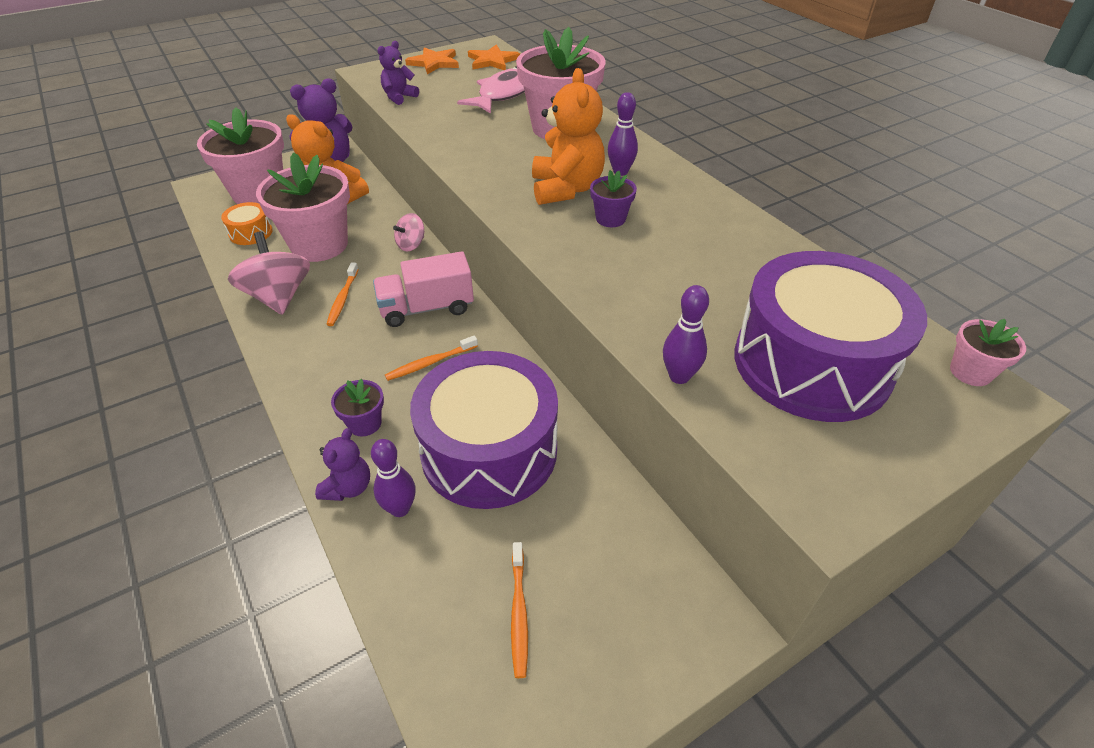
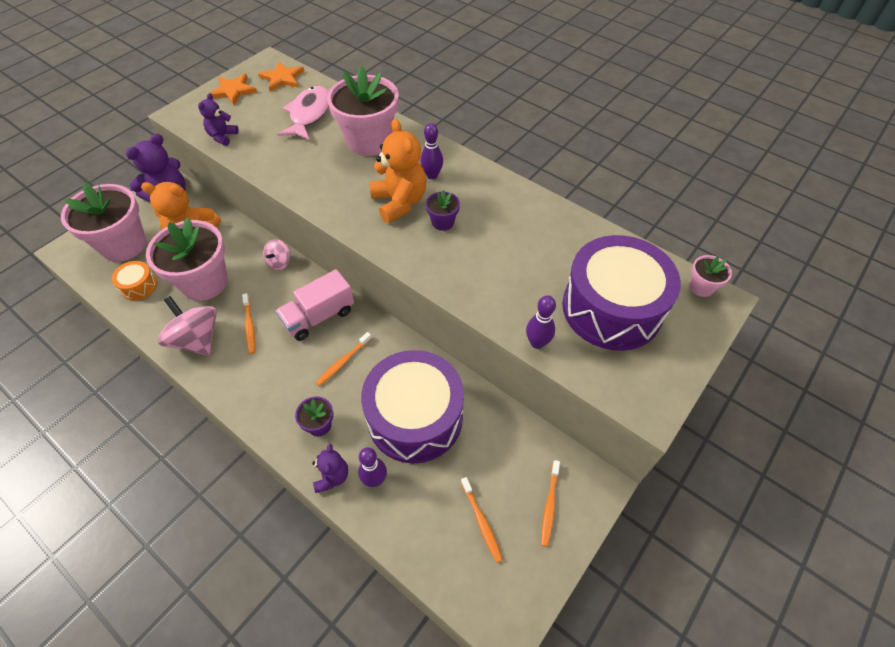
camera: 20 degrees left, 10 degrees up
(631, 625) = (549, 505): none -> orange toothbrush

